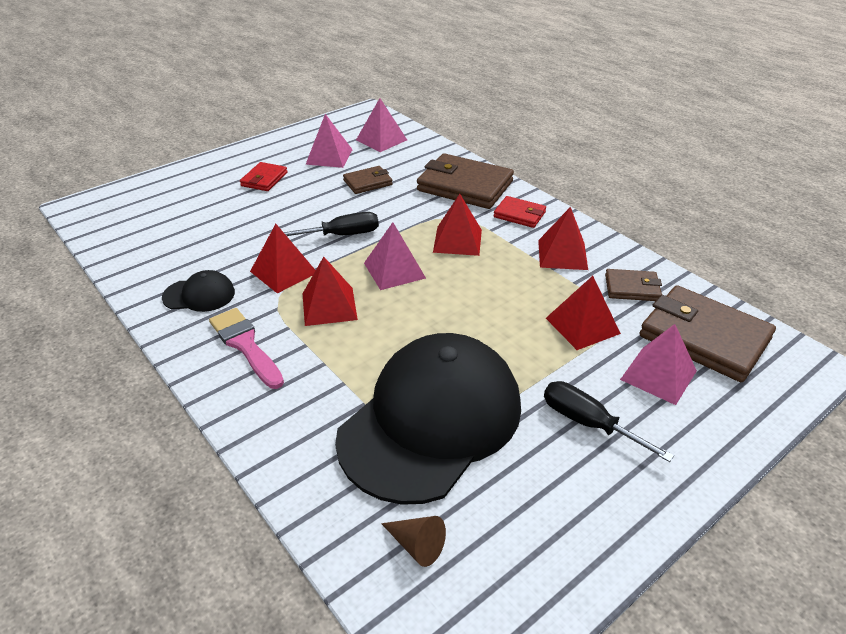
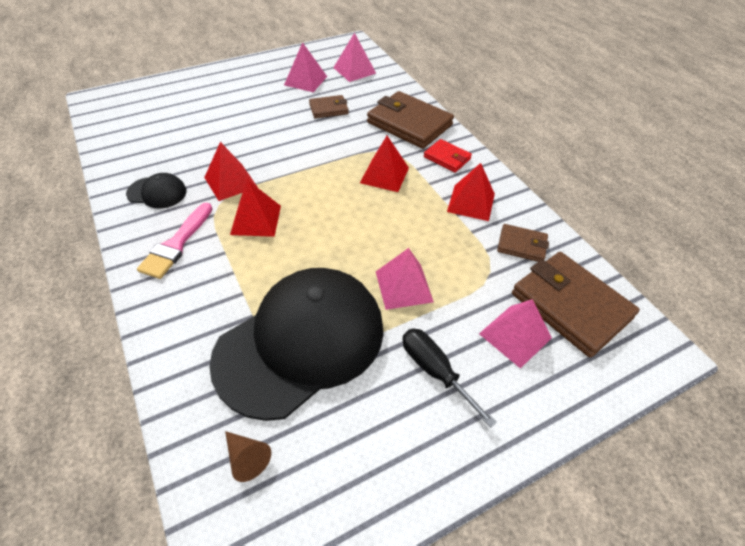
camera: 10 degrees right, 10 degrees up
(245, 345) = (176, 244): pink brush -> pink brush turned 135 degrees counterclockwise
(264, 179) = (245, 94): red wallet -> none
(342, 235) = (290, 155): black screwdriver -> none
(394, 270) = (321, 195): pink pyramid -> pink pyramid (404, 286)
(582, 325) = (464, 275): red pyramid -> none

